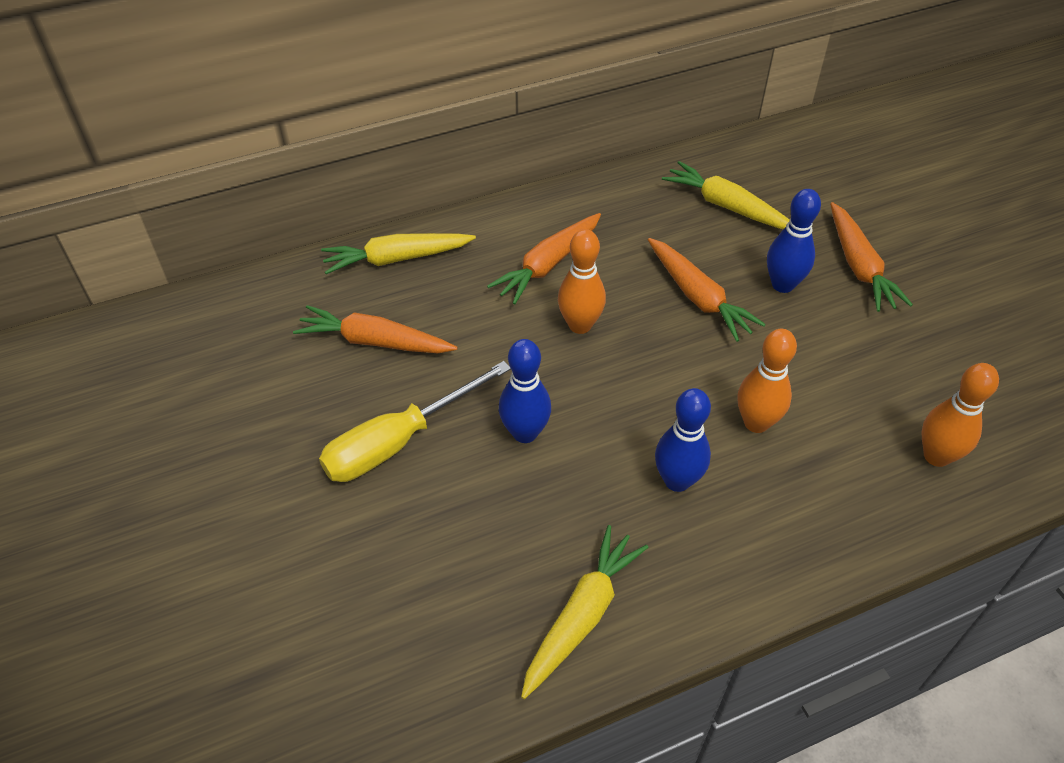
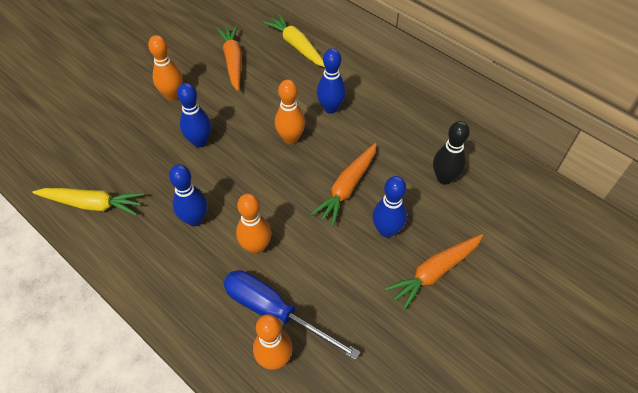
camera: 65 degrees right, 5 degrees up
(399, 441) = (172, 95): yellow screwdriver -> orange bowling pin
(548, 265) = (330, 108): orange carrot -> blue bowling pin
(726, 206) = (444, 178): yellow carrot -> black bowling pin
(867, 434) = (275, 312): none -> blue screwdriver

